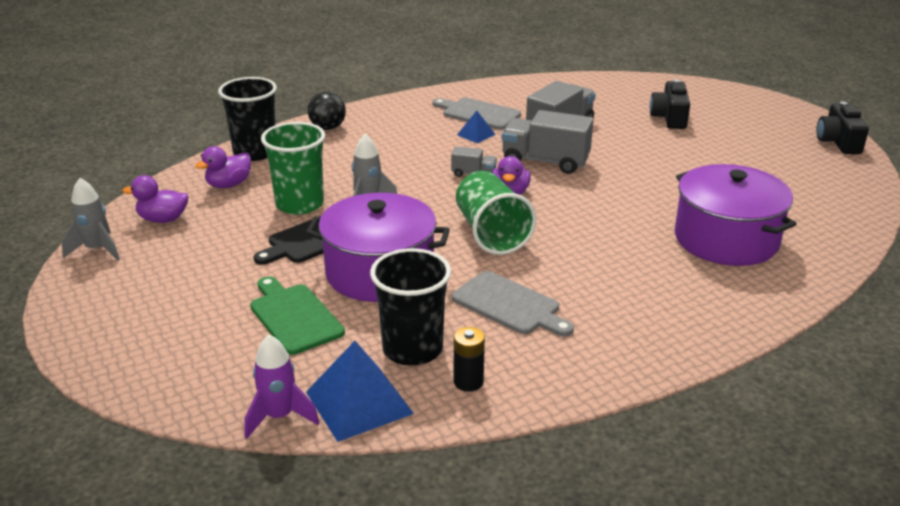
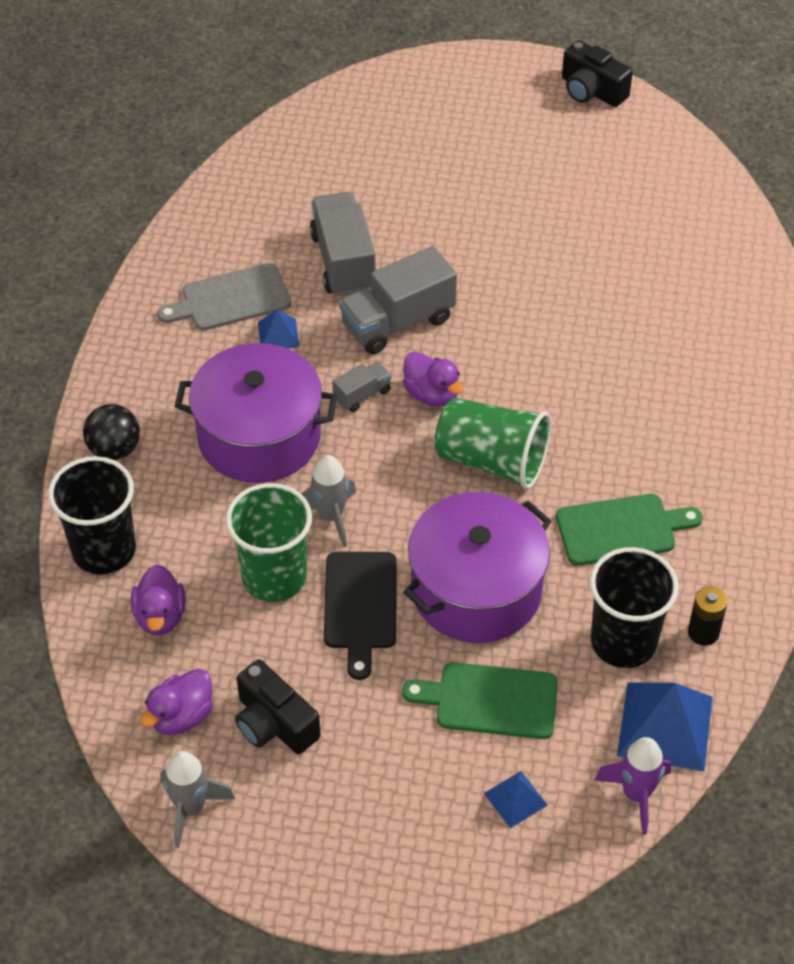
camera: 50 degrees left, 20 degrees up
(220, 363) = (515, 799): none -> blue pyramid
(509, 305) = (621, 529): grey cutting board -> green cutting board
(669, 117) = (414, 161): black camera -> black camera (274, 723)
(726, 239) = (666, 306): purple pot -> purple pot (259, 436)

